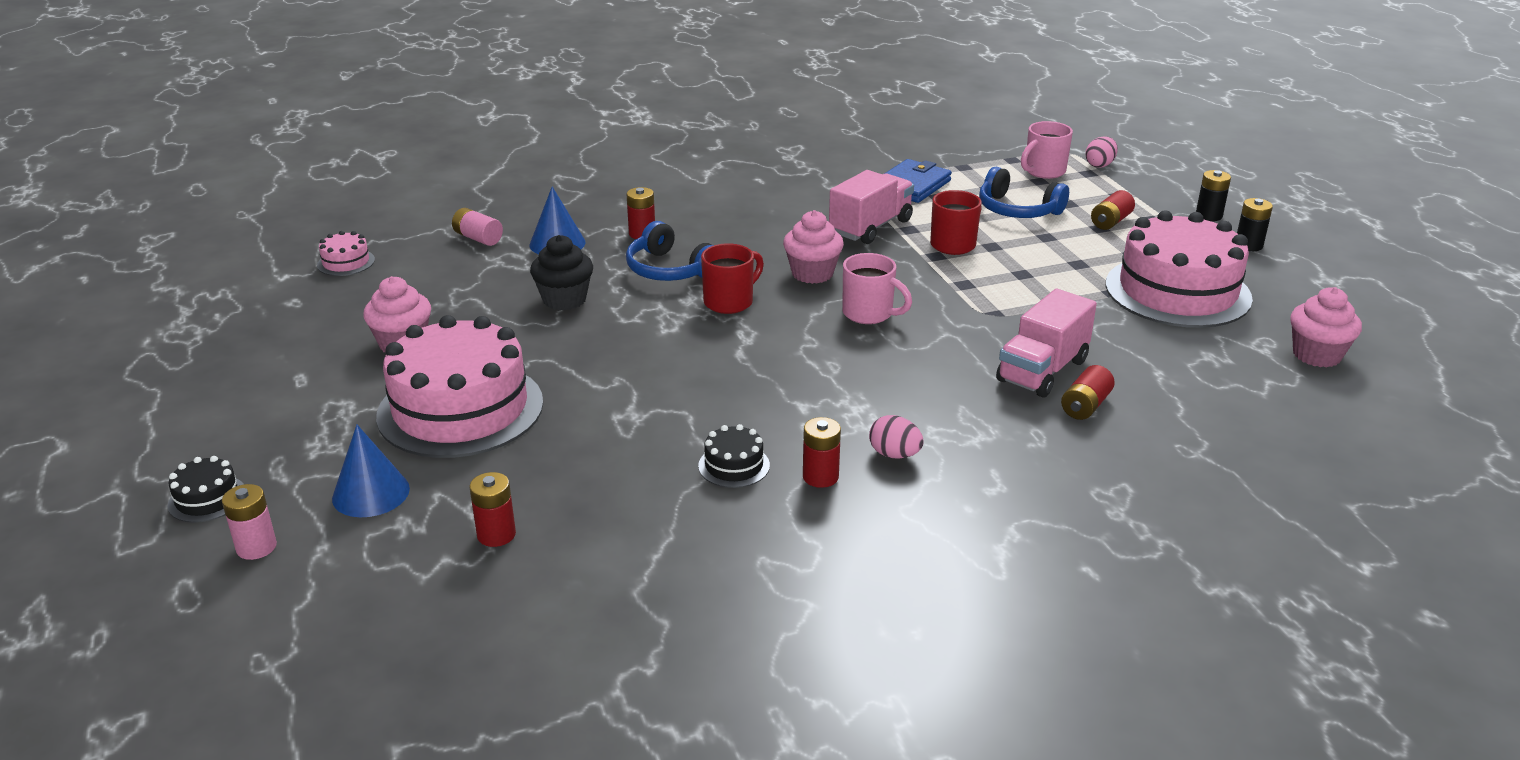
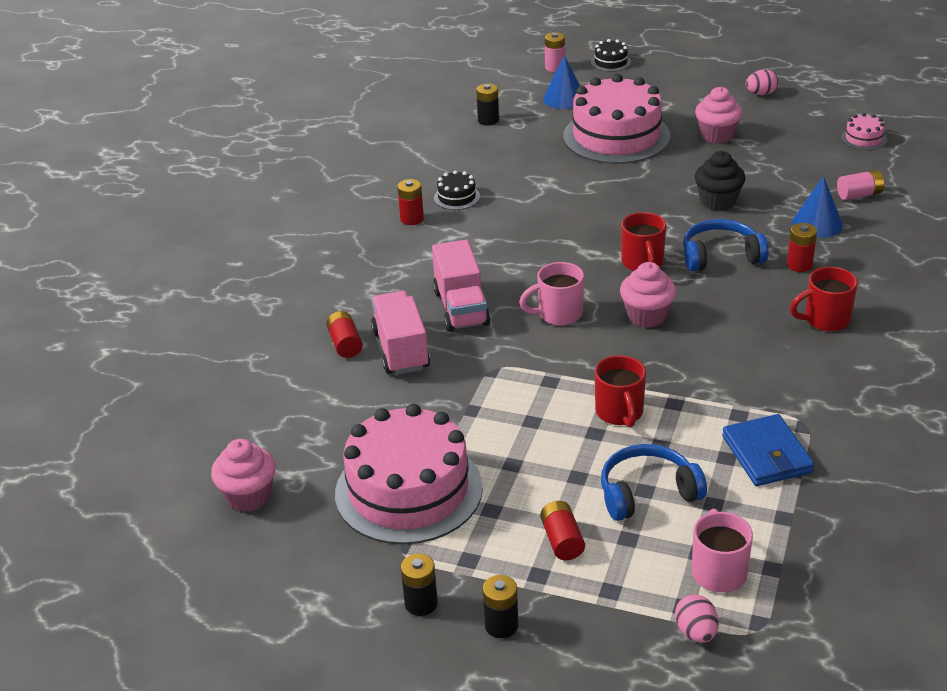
camera: 130 degrees right, 5 degrees up
(496, 534) = (488, 120): red battery -> black battery
(715, 205) = (825, 320): none -> red mug
(870, 227) = (699, 383): pink truck -> pink truck (461, 308)
(894, 454) = (398, 250): pink egg -> pink egg (761, 94)

